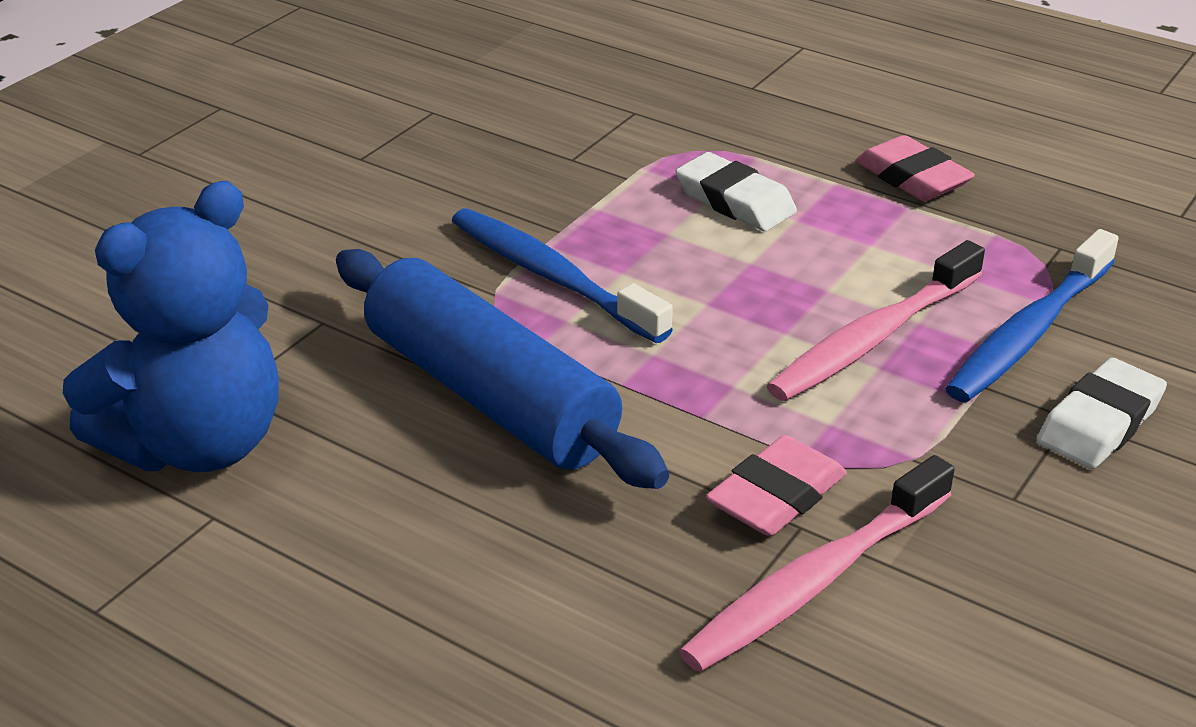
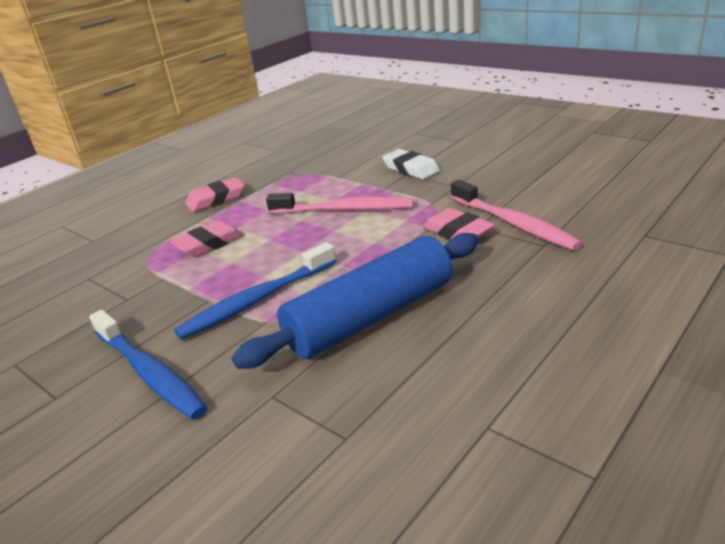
camera: 80 degrees left, 5 degrees down
(198, 443) = (408, 445): blue teddy bear -> none
(735, 201) = (209, 244): white eraser -> pink eraser
(873, 338) = (344, 210): pink toothbrush -> pink toothbrush turned 45 degrees counterclockwise
(1029, 332) = (349, 179): blue toothbrush -> blue toothbrush (149, 372)

